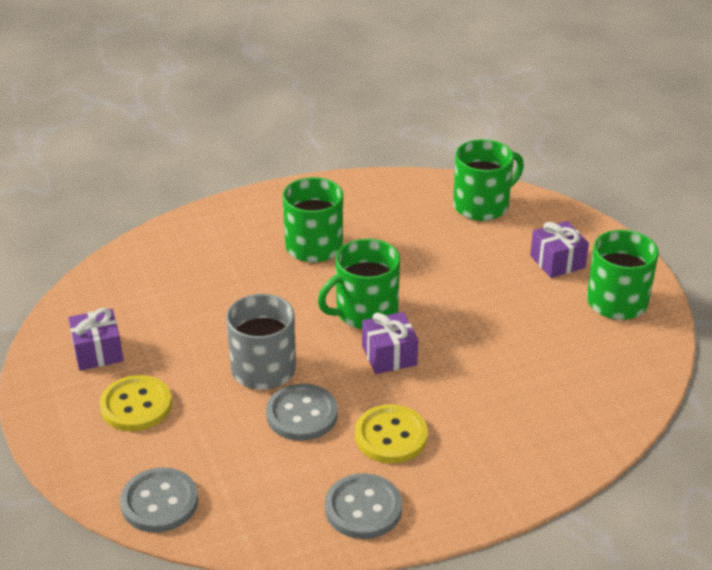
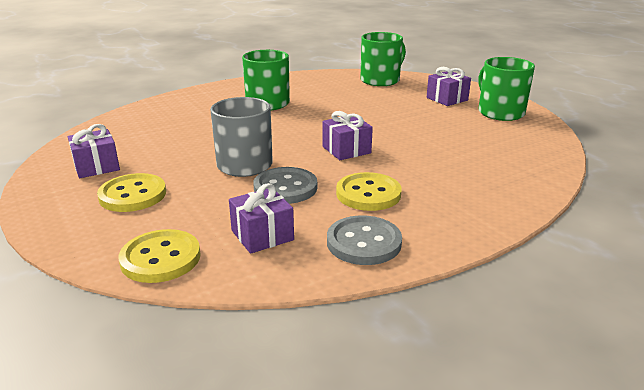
camera: 10 degrees left, 10 degrees down
(159, 502) = (160, 258): grey button -> yellow button
(263, 484) = (262, 235): none -> purple gift
(365, 312) = (318, 130): green mug -> none

